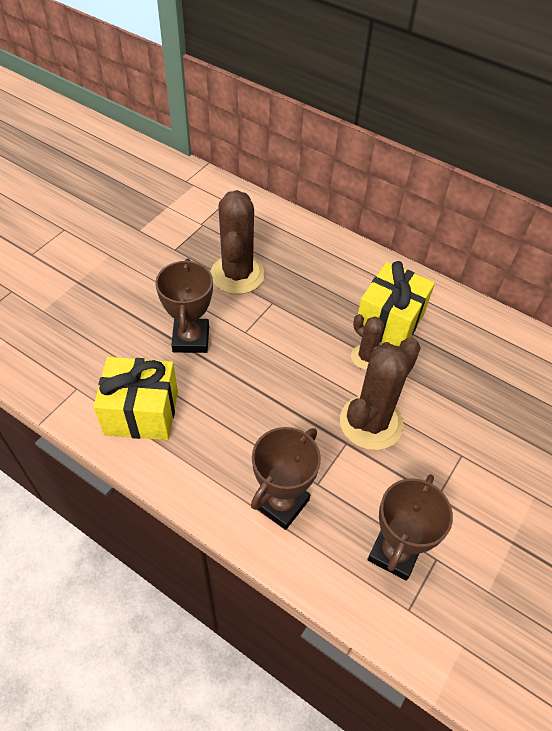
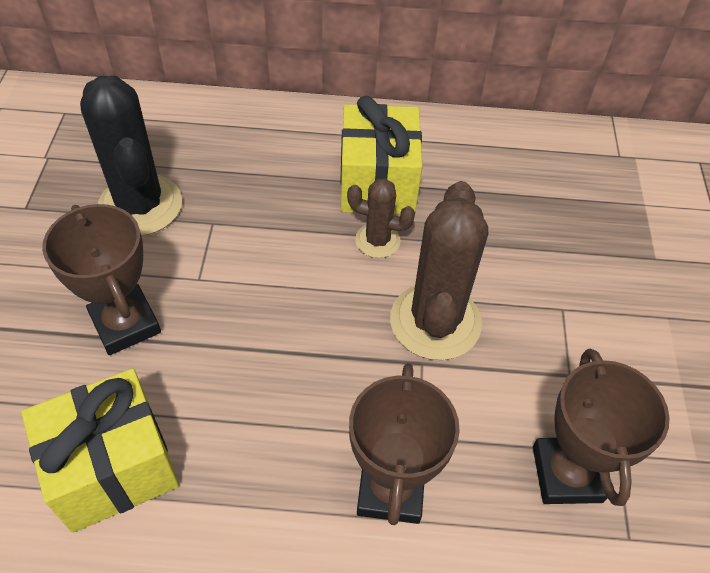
camera: 30 degrees left, 0 degrees up
(237, 274) = (140, 205): brown cactus -> black cactus

